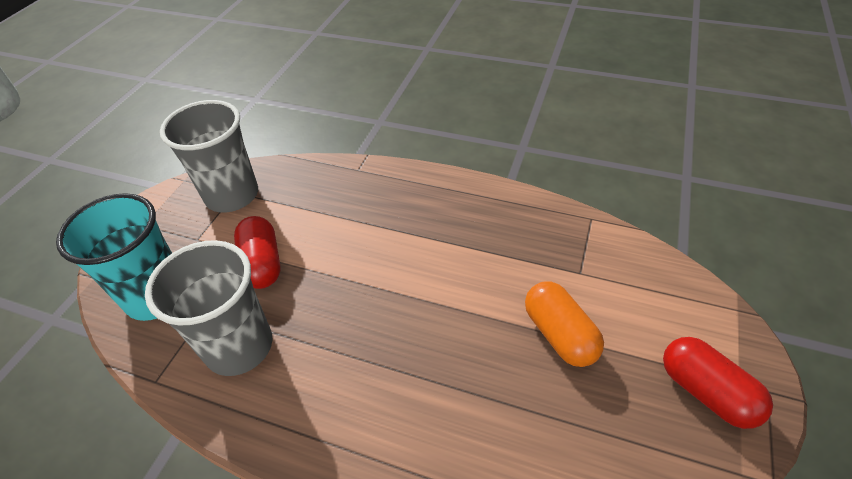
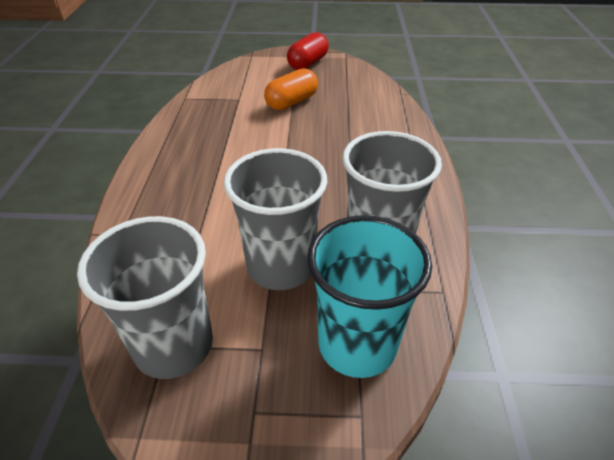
camera: 110 degrees left, 5 degrees down
(262, 263) = (280, 266): red capsule -> grey cup

